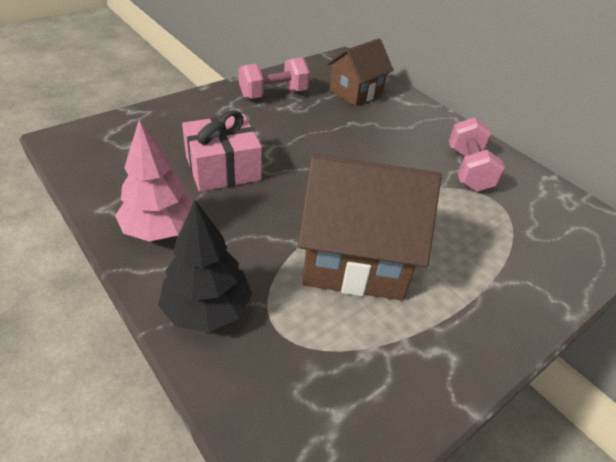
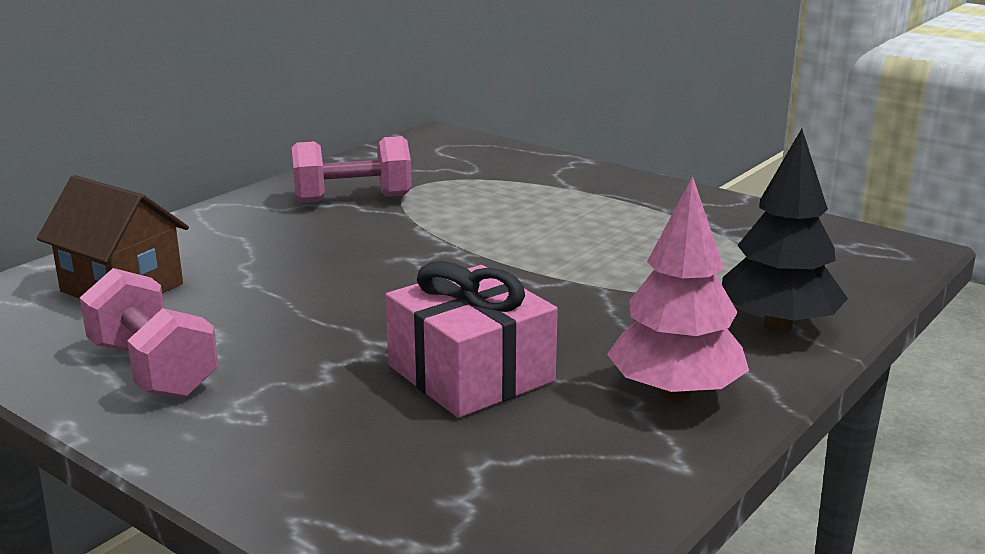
camera: 100 degrees left, 20 degrees down
(355, 259) = (602, 252): brown house -> none

